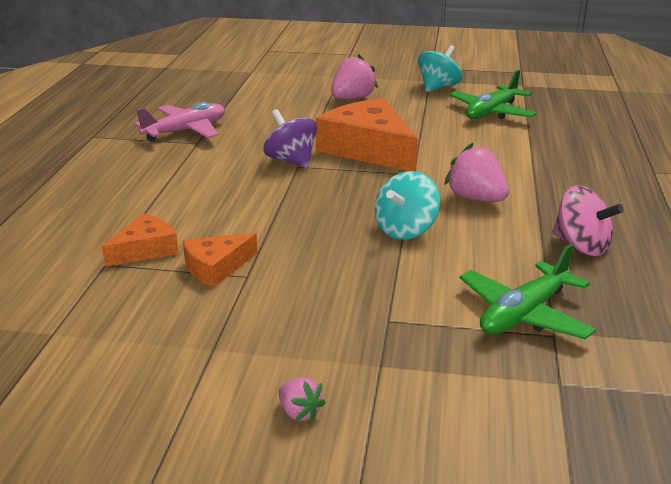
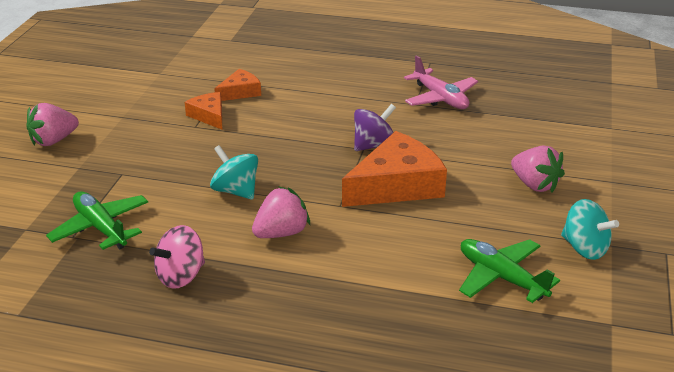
camera: 95 degrees right, 5 degrees up
(145, 249) = (240, 92): orange cheese -> orange cheese turned 90 degrees counterclockwise
(299, 412) = (53, 140): pink strawberry -> pink strawberry, size x1.89

